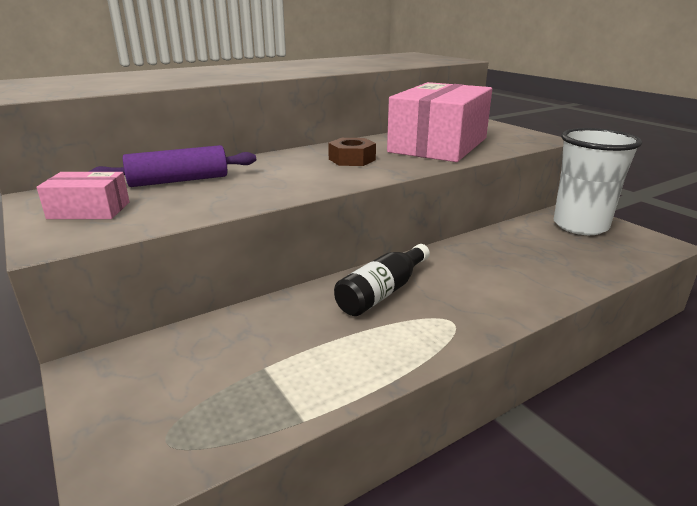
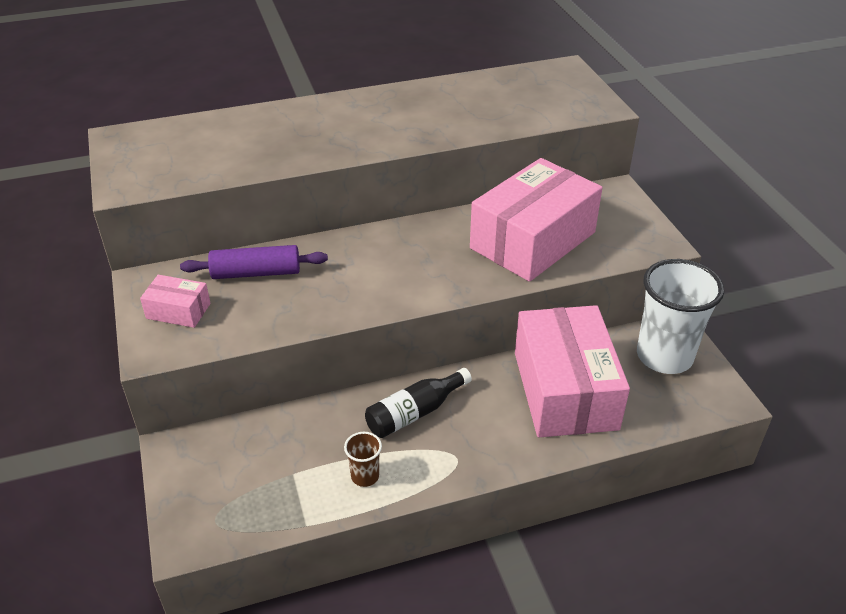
camera: 15 degrees right, 15 degrees up
(352, 159) = (427, 258): brown nut -> none
(357, 354) = (365, 476): none -> brown cup
(517, 256) = (565, 390): none -> pink box

